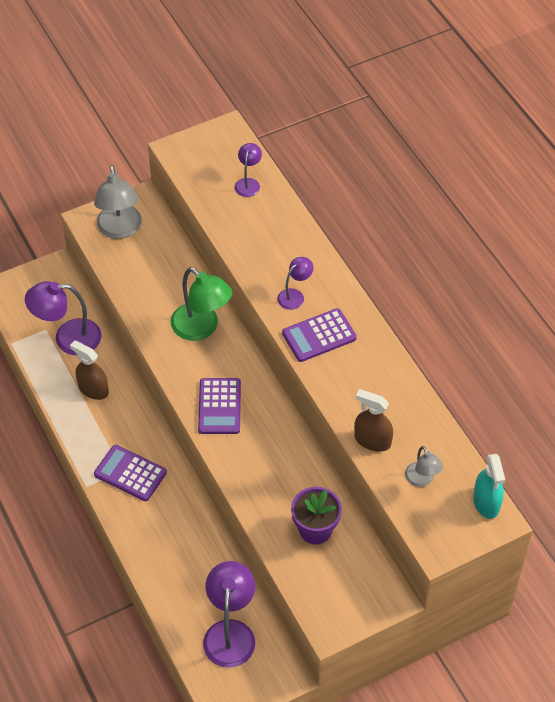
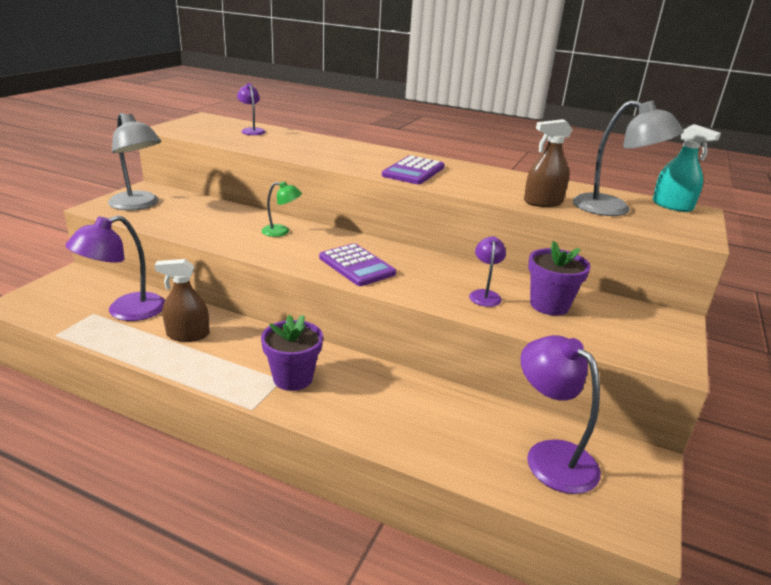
camera: 40 degrees left, 25 degrees down
(130, 473) = (293, 378): purple calculator -> purple flower pot
(201, 328) = (281, 232): green lamp -> green lamp, size x0.54
(295, 295) = (364, 161): purple lamp -> purple lamp (484, 295)
(422, 480) = (613, 209): grey lamp -> grey lamp, size x1.84

